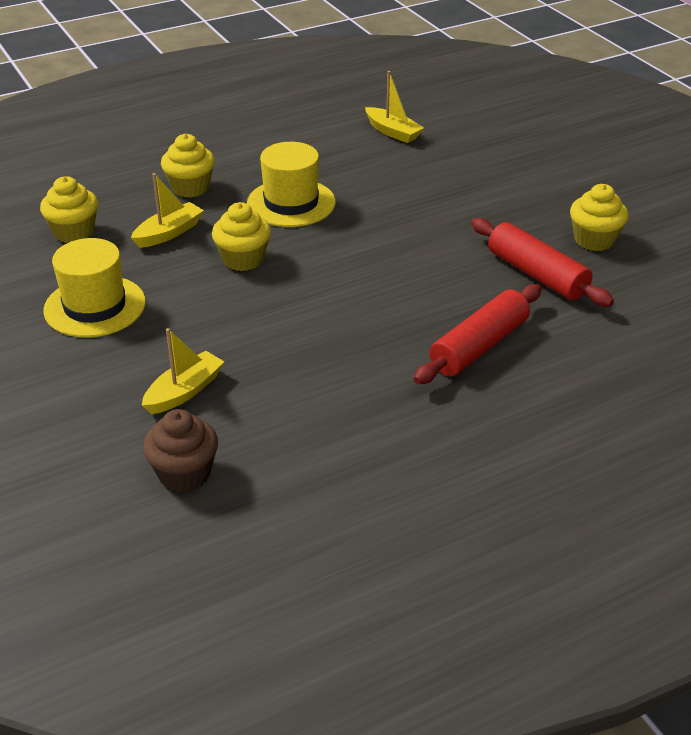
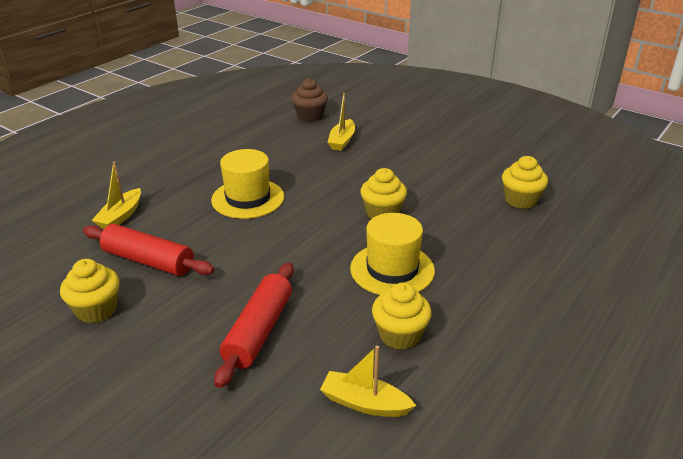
camera: 155 degrees right, 5 degrees down
(95, 306) = (440, 163): yellow hat -> yellow hat (248, 198)
(169, 233) = (456, 217): yellow boat -> yellow boat (121, 216)
(190, 188) = (490, 259): yellow cupcake -> yellow cupcake (399, 335)
(479, 346) = (182, 200): red rolling pin -> red rolling pin (259, 331)

